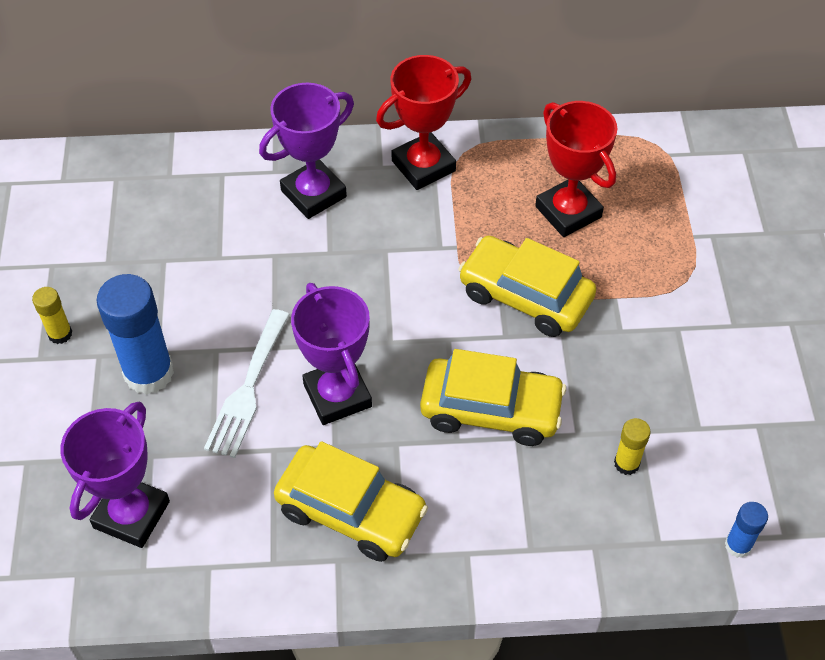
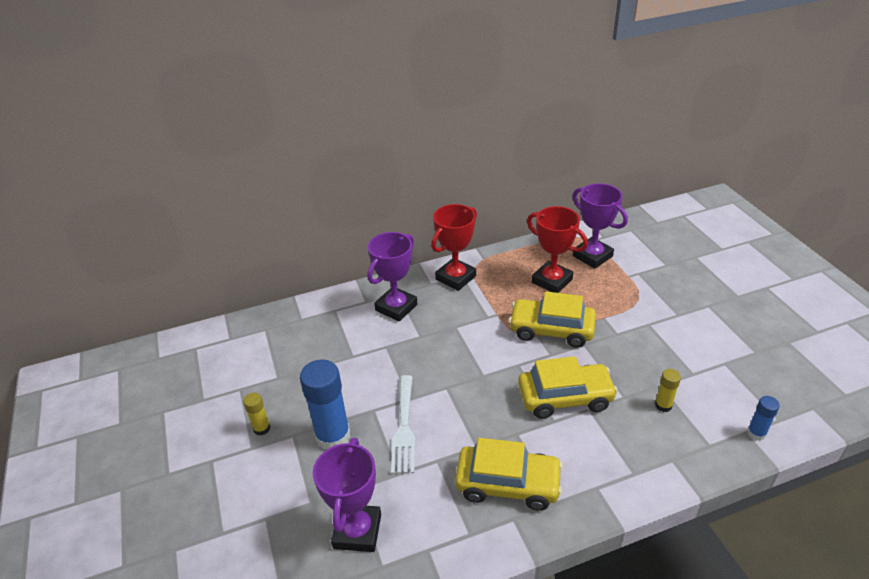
camera: 15 degrees left, 15 degrees down
(337, 395) = (464, 415): purple trophy -> purple trophy (592, 256)

